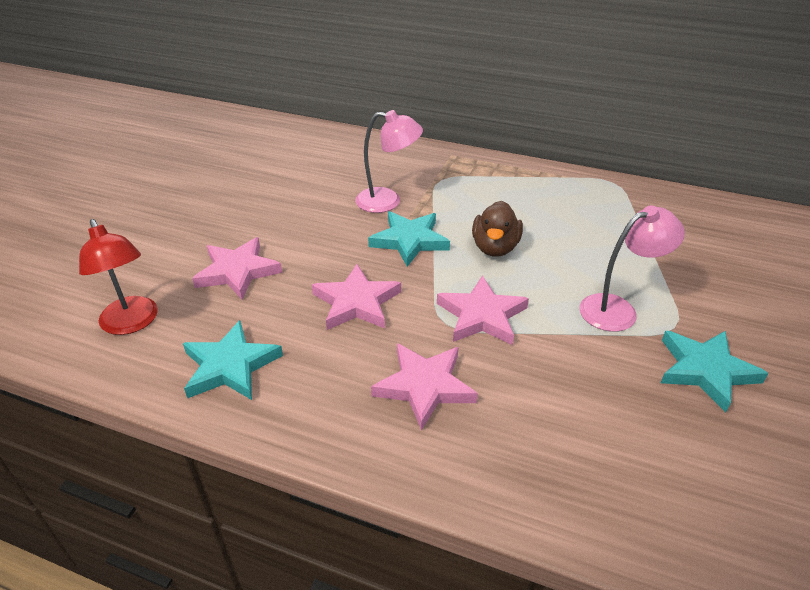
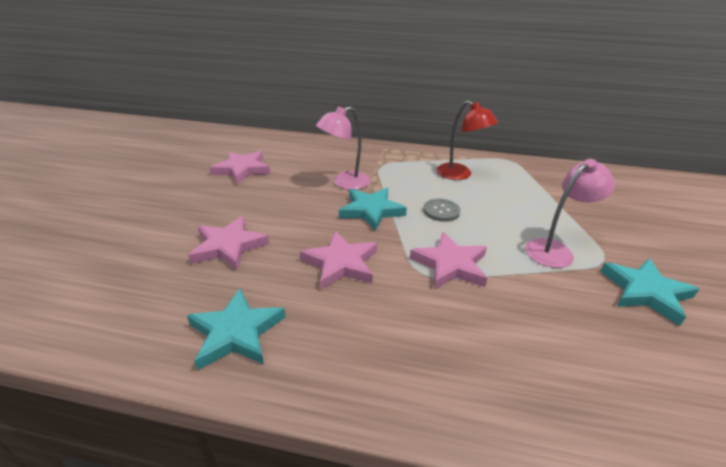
camera: 10 degrees left, 5 degrees down
(132, 323) = (132, 301): red lamp -> red lamp (460, 175)
(388, 201) = (345, 183): pink lamp -> pink lamp turned 150 degrees clockwise
(424, 386) = (423, 332): pink star -> pink star (242, 169)
(495, 248) = (441, 211): brown duck -> grey button

